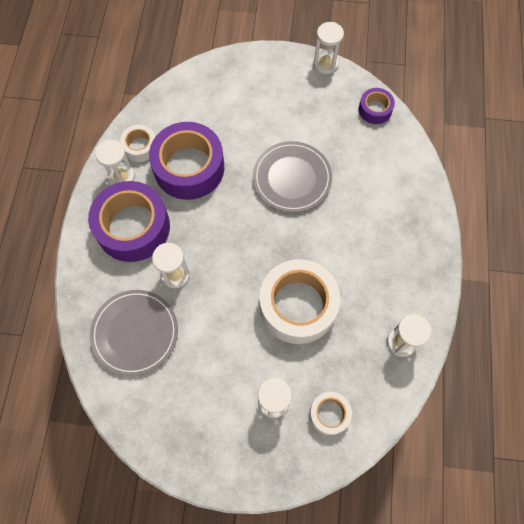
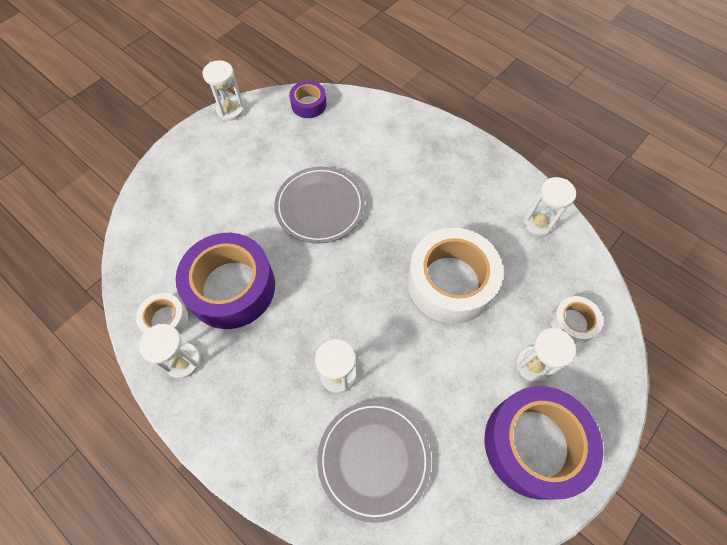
camera: 55 degrees left, 5 degrees down
(133, 227) = (251, 385): purple tape -> purple tape (534, 444)

